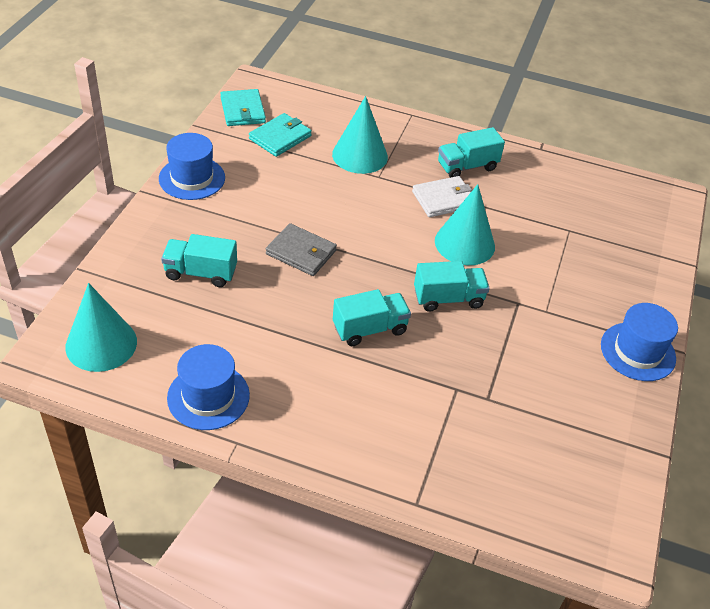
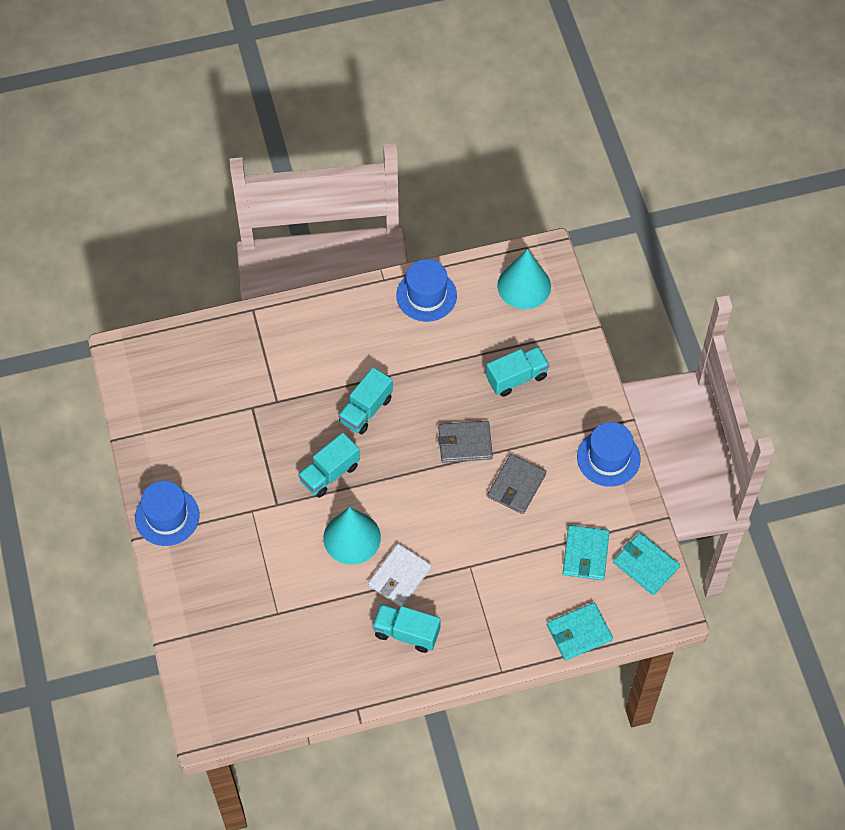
camera: 150 degrees right, 15 degrees up
(288, 202) = (516, 485): none -> grey wallet
(333, 104) = (579, 633): none -> turquoise wallet
(360, 155) = (504, 580): turquoise cone -> none
(467, 166) = (406, 633): turquoise truck -> turquoise truck turned 105 degrees counterclockwise

